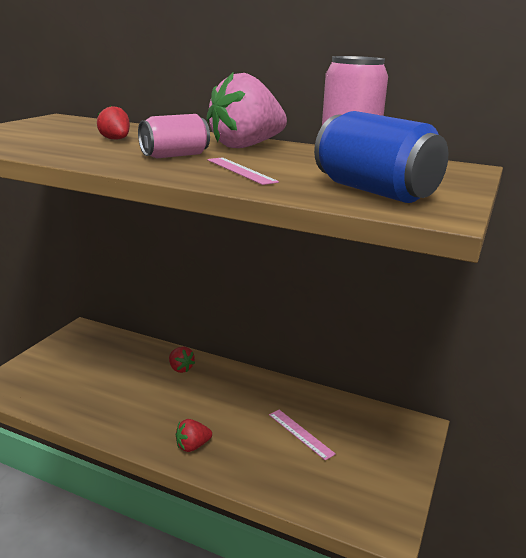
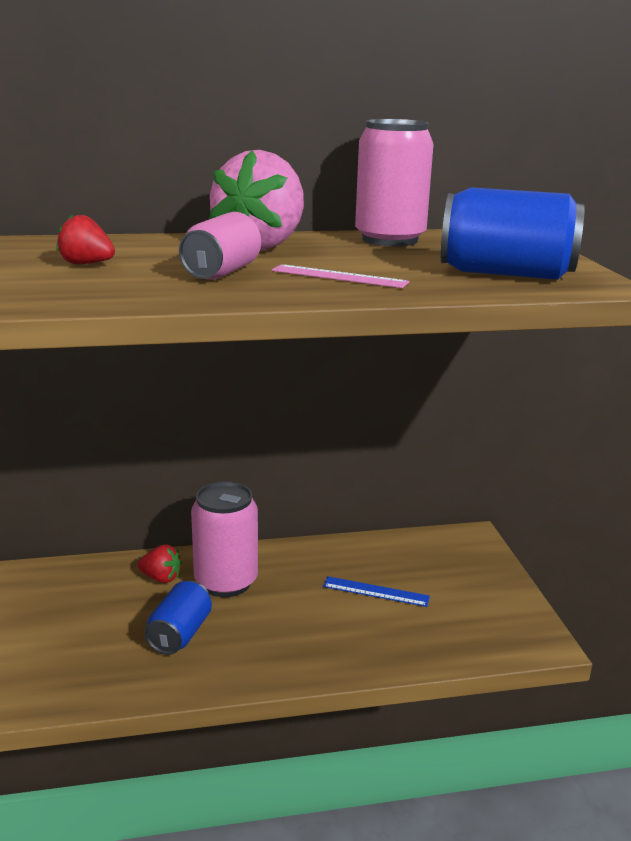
camera: 35 degrees left, 0 degrees up
(153, 406) = (180, 634): none -> blue can
(192, 446) = (280, 656): red strawberry -> none
(213, 386) = (226, 582): none -> pink can
(300, 433) = (376, 591): pink ruler -> blue ruler

